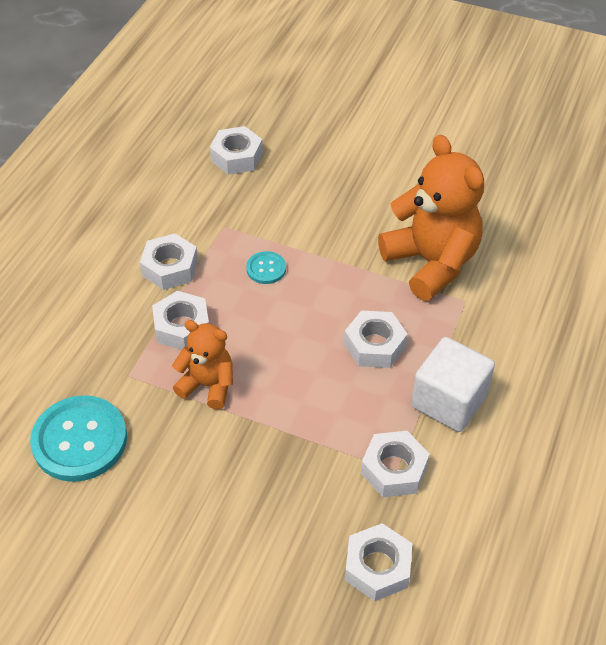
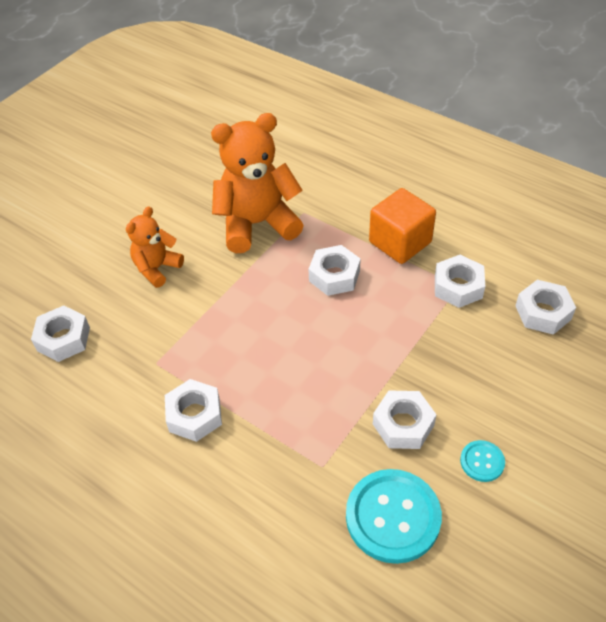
camera: 75 degrees left, 0 degrees up
(182, 327) = (274, 413): white nut -> white nut (403, 424)
(208, 385) = (349, 400): orange teddy bear -> orange teddy bear (157, 268)
(266, 269) = (224, 337): turquoise button -> turquoise button (482, 462)
(449, 401) = (400, 242): white cube -> orange cube

